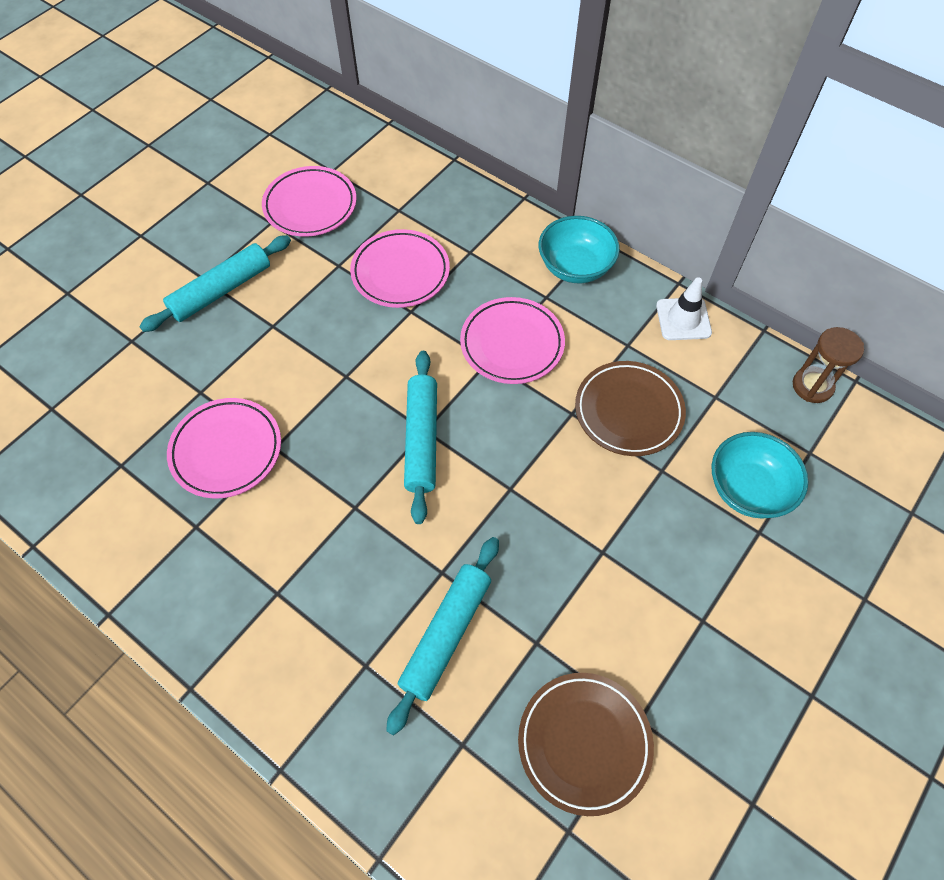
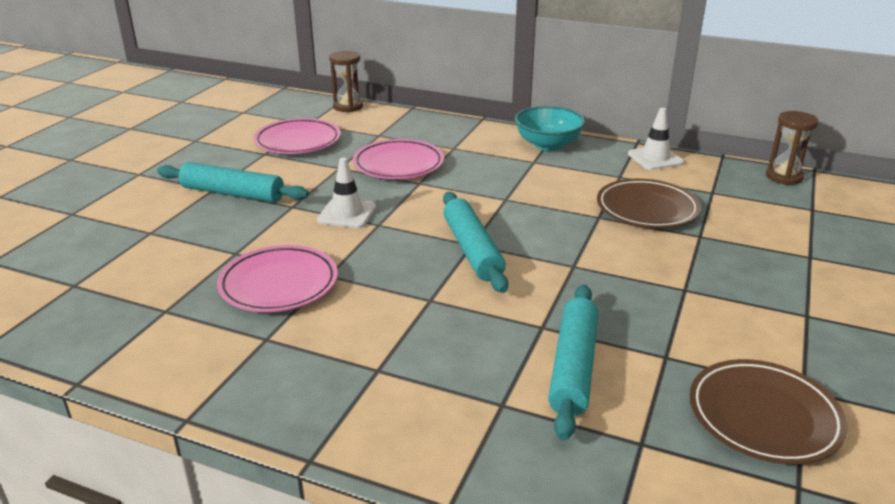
camera: 15 degrees left, 30 degrees down
(221, 290) = (232, 193): turquoise rolling pin -> turquoise rolling pin turned 75 degrees clockwise
(321, 351) = (347, 214): none -> white traffic cone
(383, 144) = (348, 107): none -> brown hourglass
(512, 344) = (521, 188): pink plate -> none
(748, 489) = (780, 235): turquoise bowl -> none

